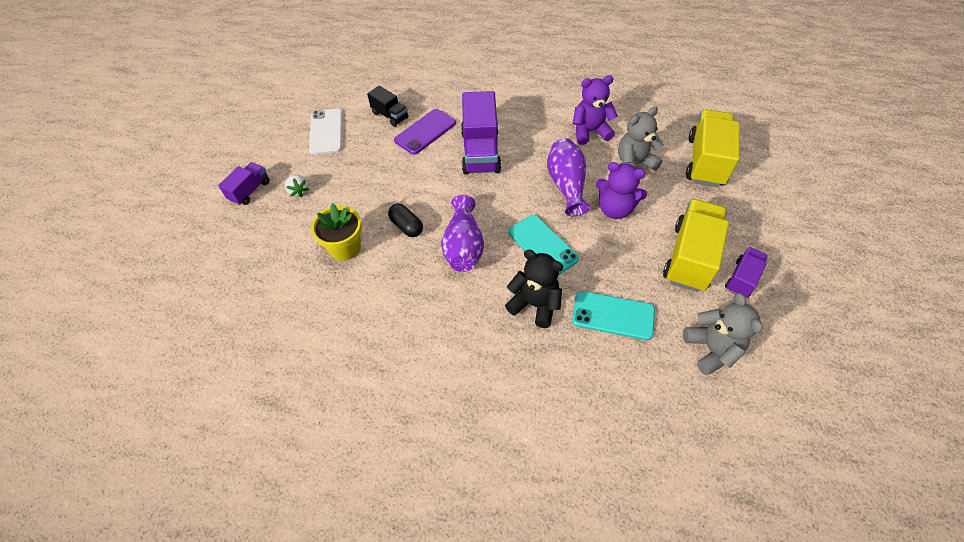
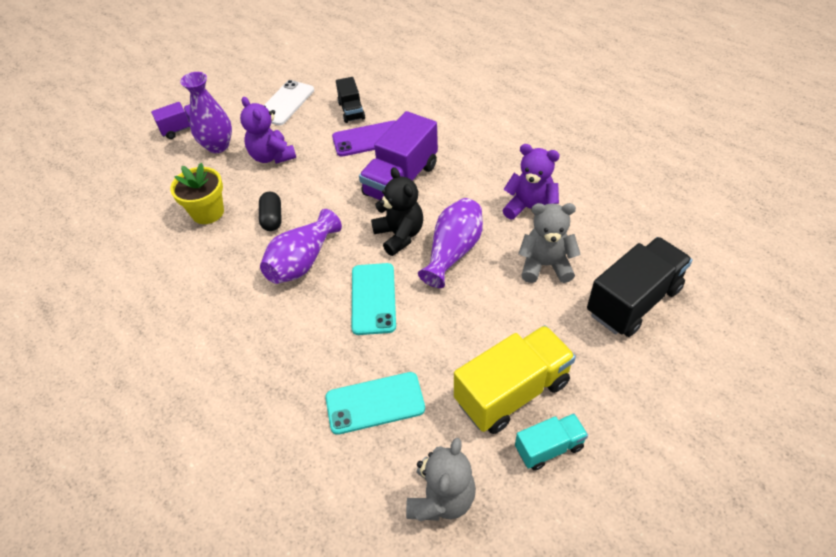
camera: 35 degrees right, 5 degrees down
(299, 191) = (218, 146): white strawberry -> purple vase
(535, 304) = (313, 349): black teddy bear -> black teddy bear (399, 235)
(613, 315) = (375, 403): turquoise phone -> turquoise phone turned 60 degrees counterclockwise
(615, 209) = (479, 300): purple teddy bear -> purple teddy bear (272, 156)
(705, 161) = (633, 301): yellow truck -> black truck
(742, 279) = (549, 448): purple truck -> turquoise truck

